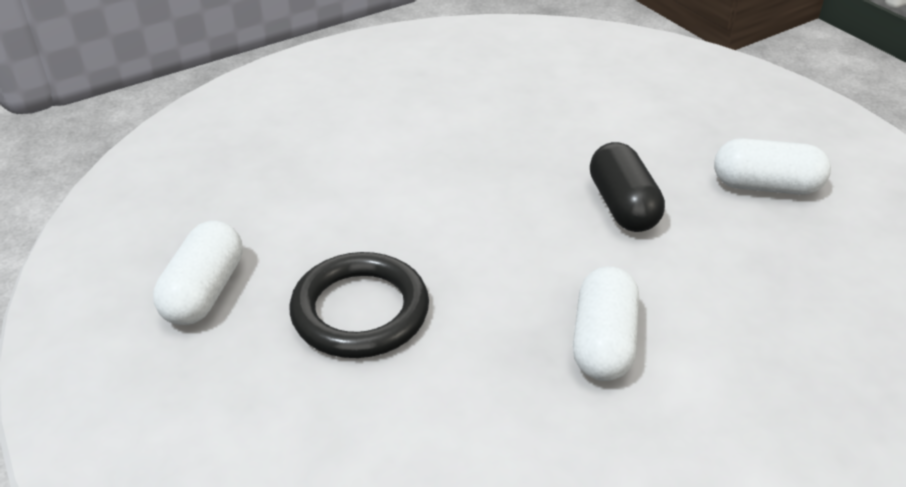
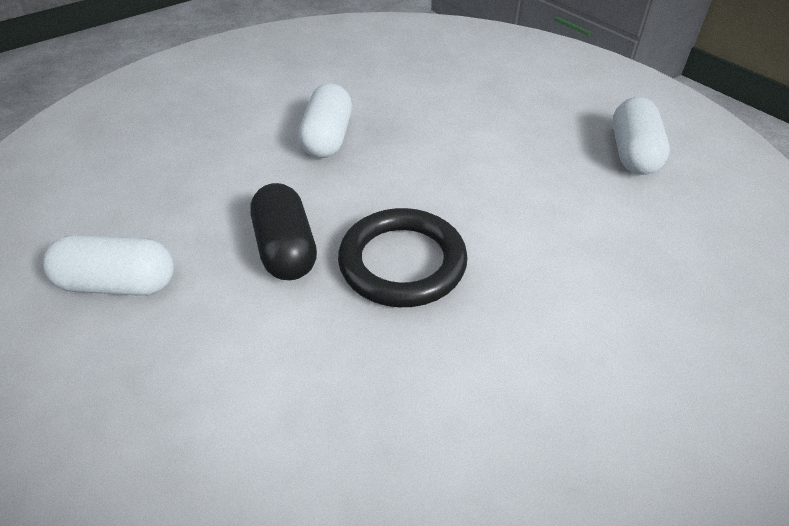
camera: 175 degrees right, 5 degrees up
(360, 311) = (507, 147): black ring -> black ring (402, 262)

